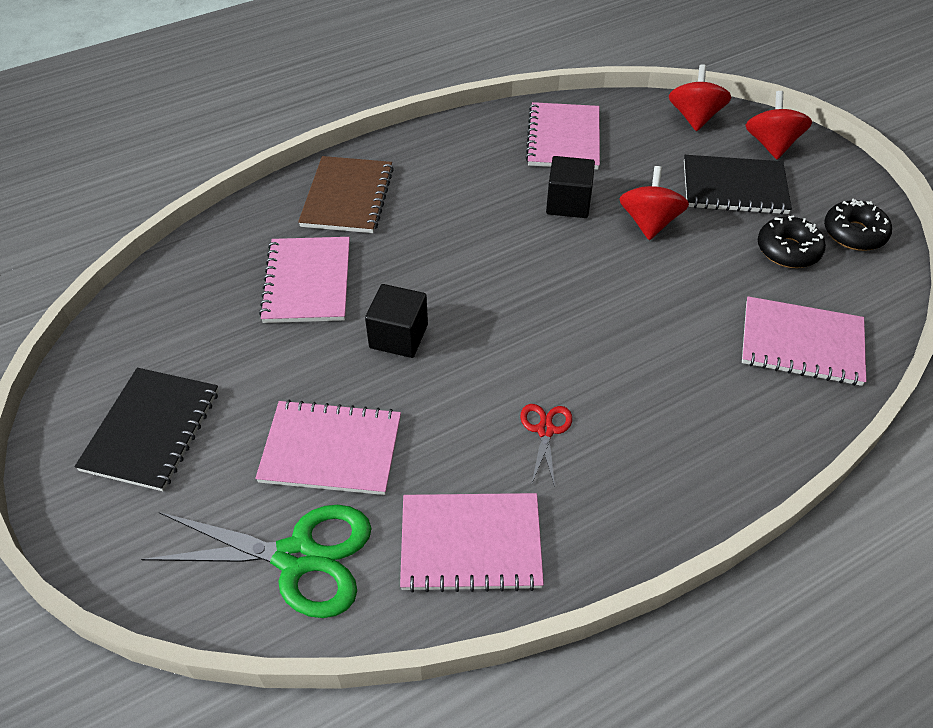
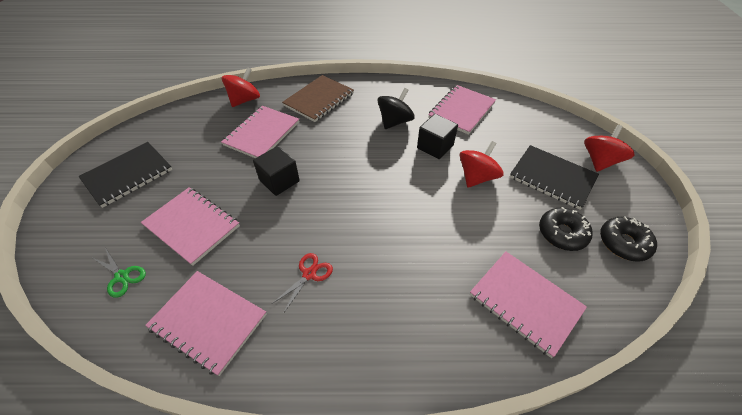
camera: 30 degrees right, 0 degrees up
(297, 557) = (122, 276): green scissors -> green scissors, size x0.48
(487, 188) = (395, 121): none -> black spinning top
(694, 117) = (556, 127): red spinning top -> red spinning top (245, 100)

